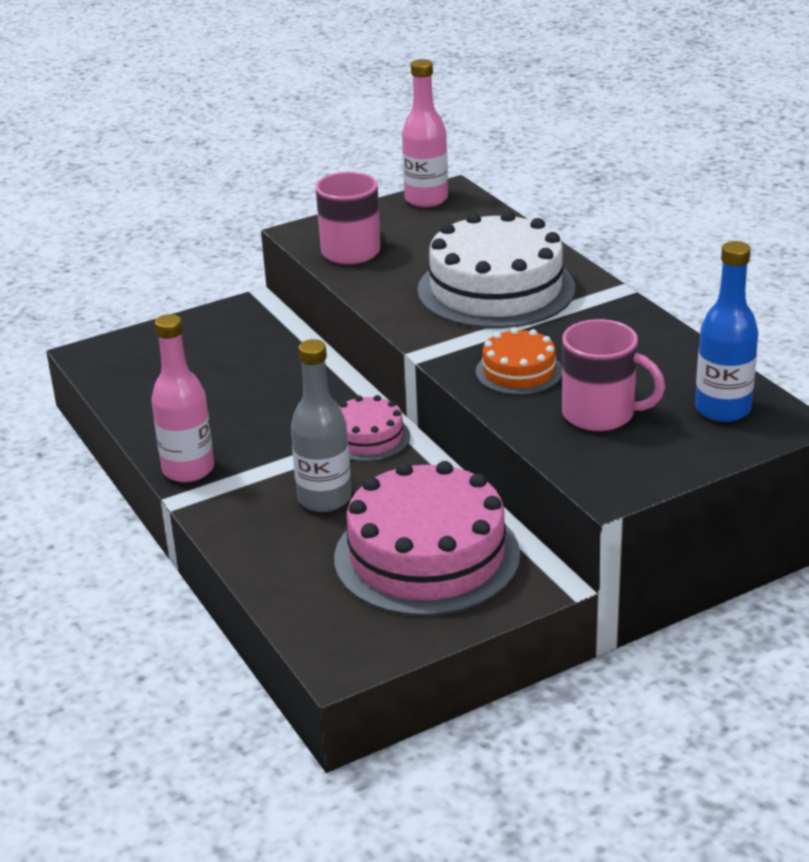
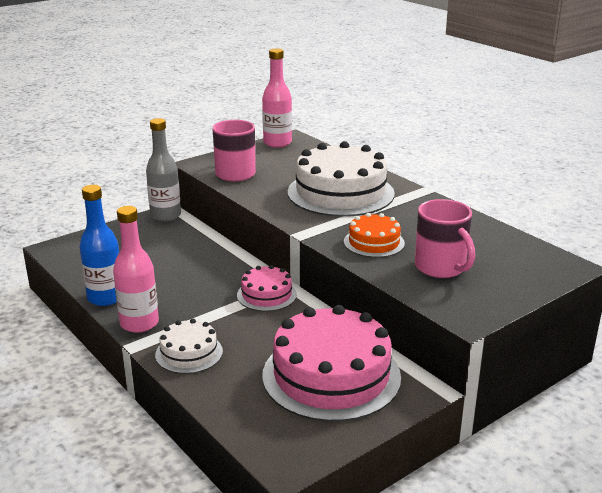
camera: 10 degrees left, 5 degrees down
(246, 514) = (189, 353): none -> white cake
(324, 499) = (245, 338): grey bottle -> grey bottle (165, 216)
(601, 414) = (441, 267): pink mug -> pink mug turned 45 degrees clockwise
(722, 409) = (523, 261): blue bottle -> blue bottle (105, 298)

